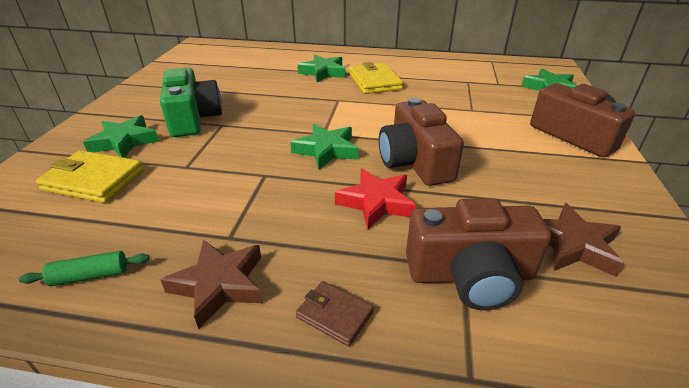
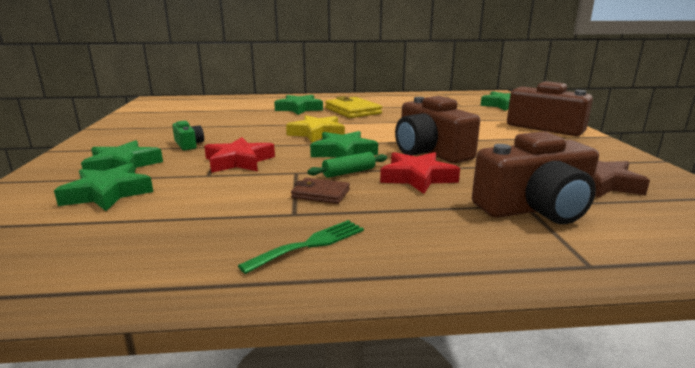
camera: 15 degrees left, 15 degrees down
(90, 276) = (159, 257): green rolling pin -> green rolling pin (349, 172)
(94, 180) = (108, 193): yellow wallet -> green star
(193, 118) = (188, 144): green camera -> green camera, size x0.47
(219, 285) = (310, 244): brown star -> green fork
(223, 150) = (238, 161): none -> red star
(318, 116) = (317, 133): none -> yellow star
(334, 315) = (440, 247): brown wallet -> brown wallet (320, 194)

